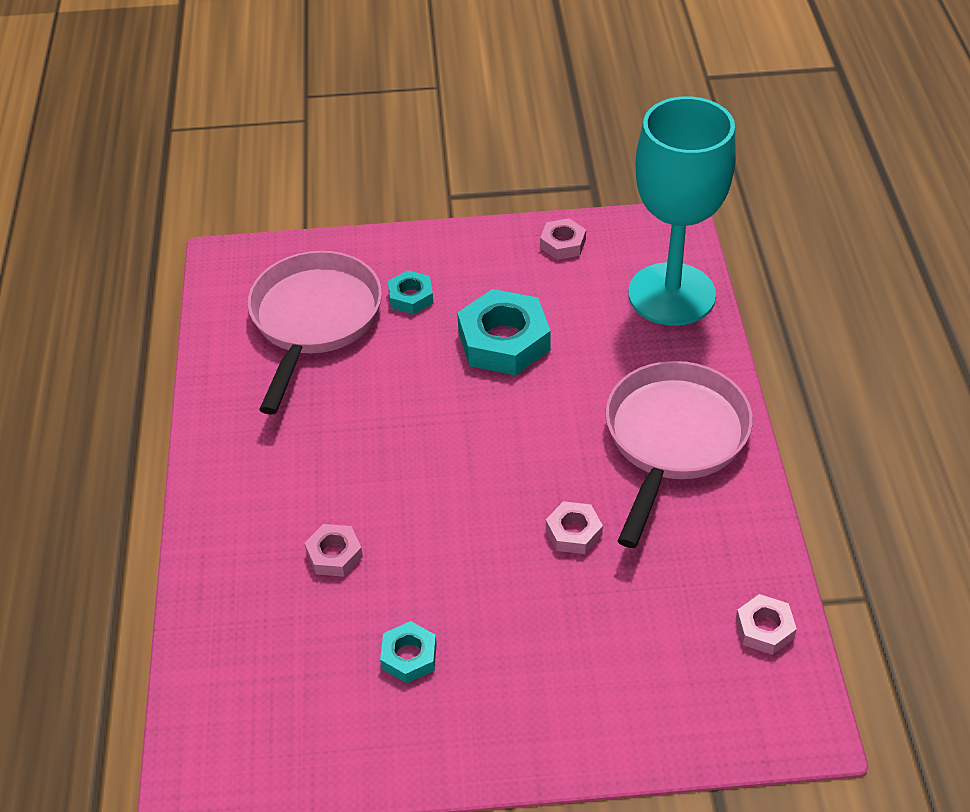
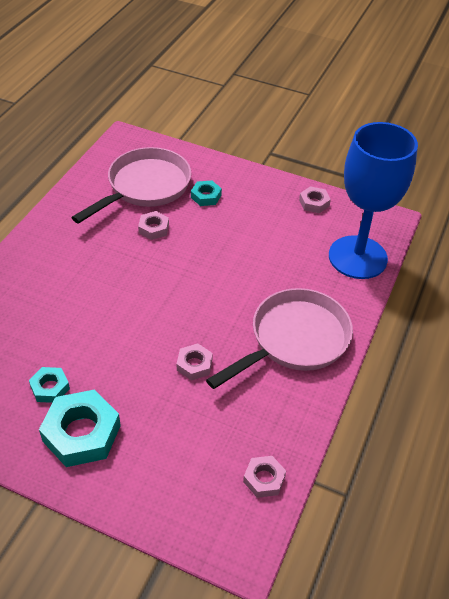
camera: 25 degrees right, 0 degrees up
(334, 555) = (56, 313): pink nut -> pink nut (153, 228)
(503, 341) = (238, 241): turquoise nut -> turquoise nut (81, 433)
(671, 294) = (357, 257): turquoise goblet -> blue goblet

